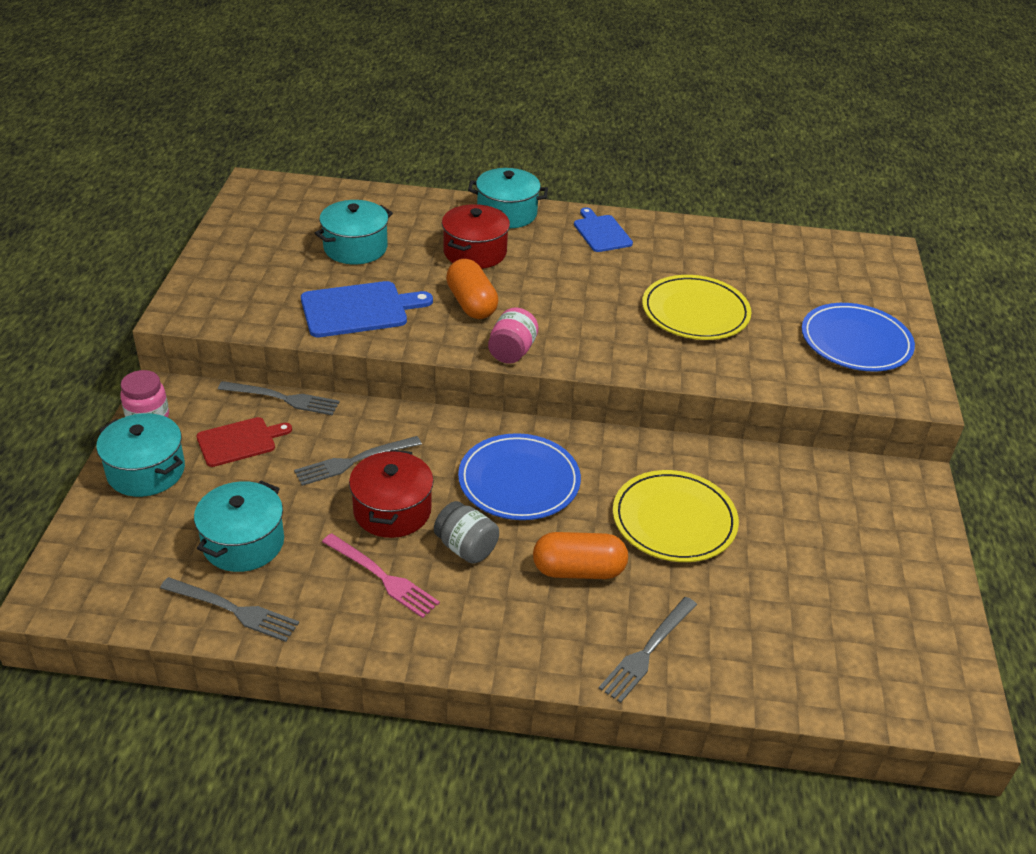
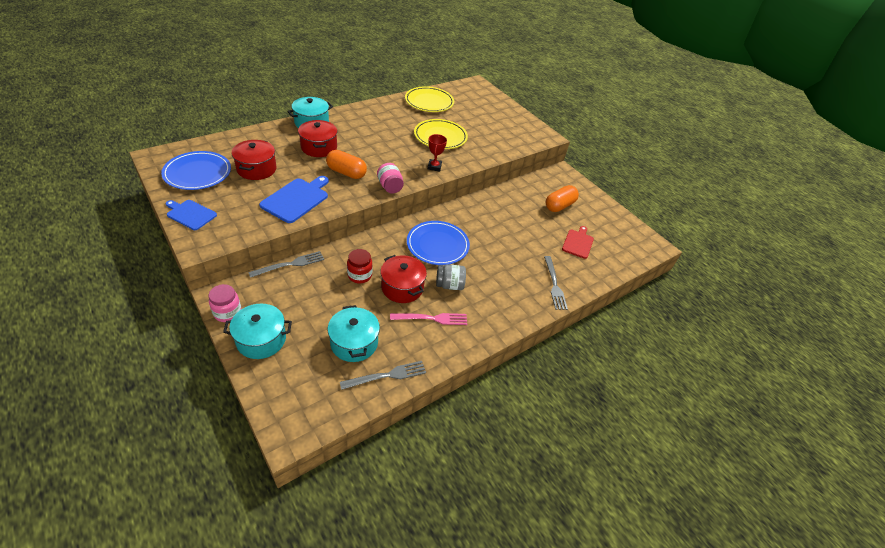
camera: 45 degrees left, 5 degrees up
(239, 441) = (293, 297): red cutting board -> red cutting board (578, 243)
(353, 461) = (359, 275): grey fork -> red jar
(355, 248) = (256, 169): turquoise pot -> red pot
(578, 570) = (499, 268): orange capsule -> orange capsule (559, 206)
(601, 232) = (364, 116): blue cutting board -> blue cutting board (190, 214)
(623, 354) = (434, 167): none -> red trophy
(674, 520) = (508, 229): yellow plate -> yellow plate (429, 102)
(855, 342) = (506, 125): blue plate -> blue plate (198, 173)

